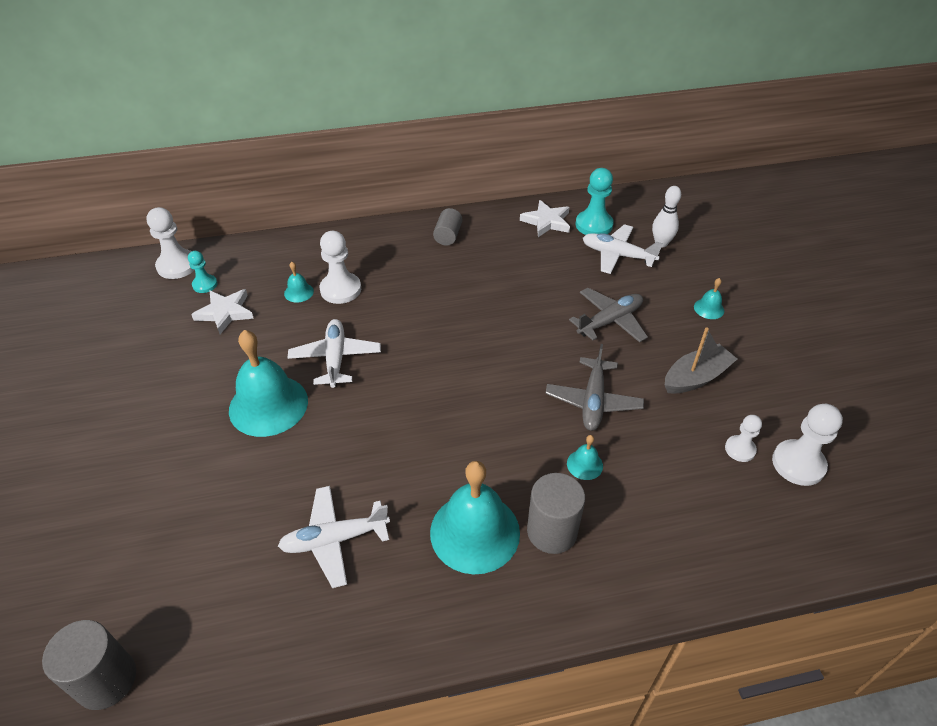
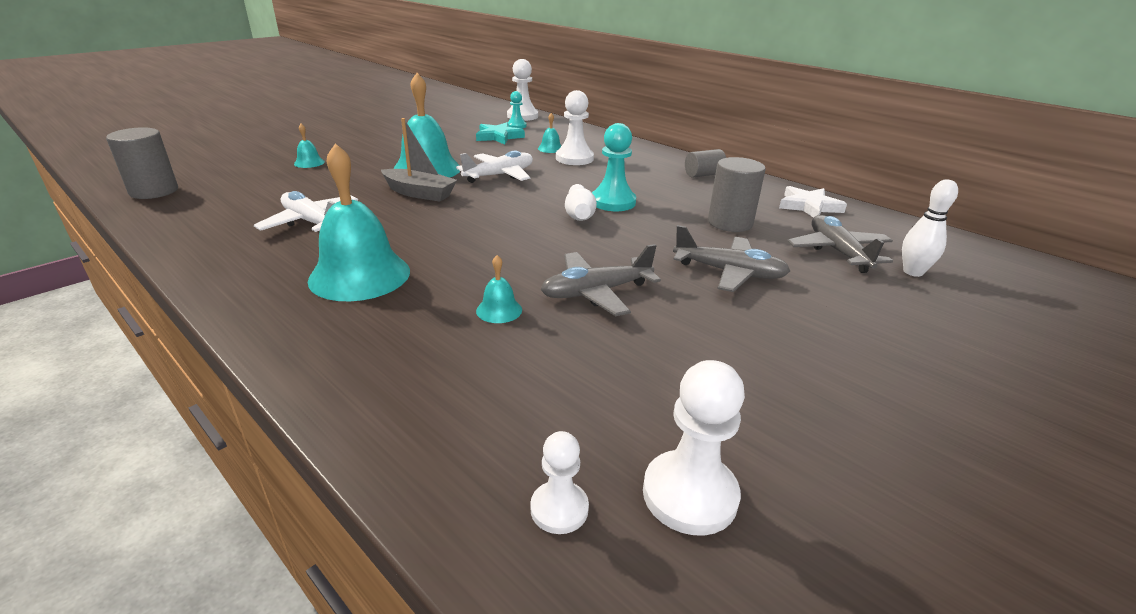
camera: 55 degrees right, 15 degrees down
(225, 313) = (498, 137): white star -> turquoise star
(463, 347) = (579, 214): none -> white bowling pin
(552, 531) = (389, 314): grey cylinder -> grey cylinder (730, 223)
(594, 225) = (855, 228): turquoise pawn -> turquoise pawn (613, 202)
(617, 255) = (837, 252): white plane -> grey plane
(696, 377) = (729, 352): grey boat -> grey boat (419, 193)
(709, 308) = (868, 332): turquoise bell -> turquoise bell (309, 163)
(740, 449) = (649, 422): white pawn -> white pawn (559, 509)

